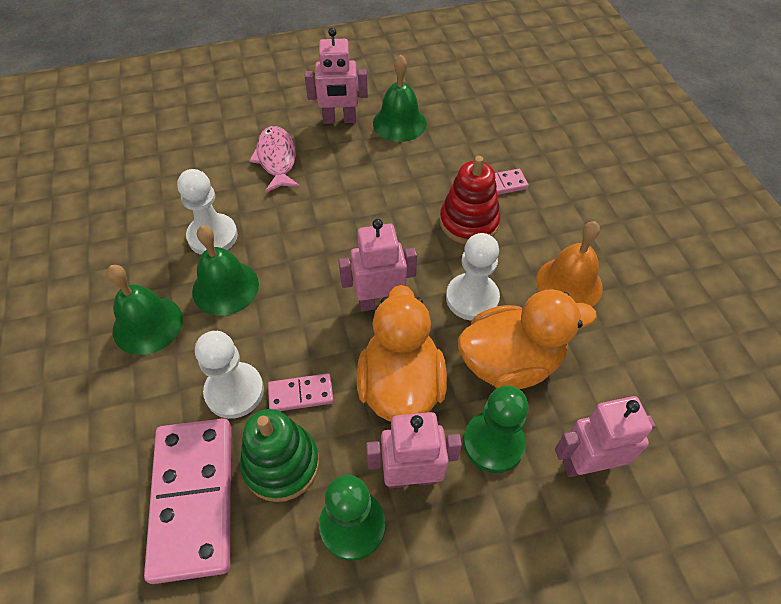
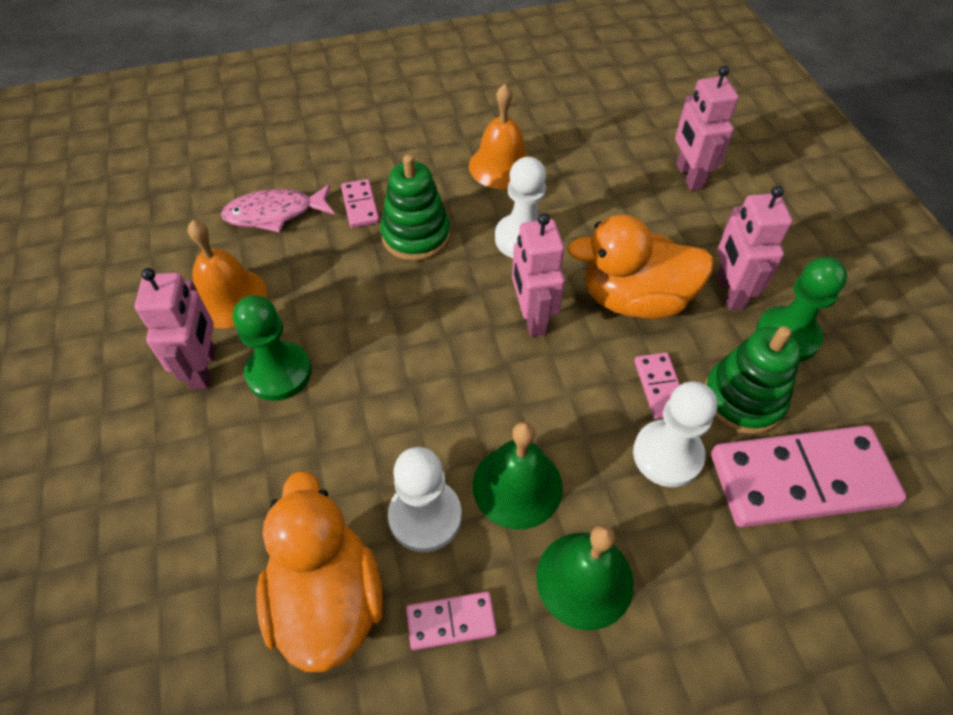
camera: 90 degrees left, 0 degrees up
(140, 251) = (451, 621): none -> pink domino
(276, 159) = (275, 446): pink fish -> pink fish (275, 214)
(399, 123) = (228, 297): green bell -> orange bell
(469, 222) = (416, 235): red stacking toy -> green stacking toy
(493, 443) = (683, 233): green pawn -> green pawn (279, 373)
(510, 362) = (597, 215): orange duck -> orange duck (327, 599)

